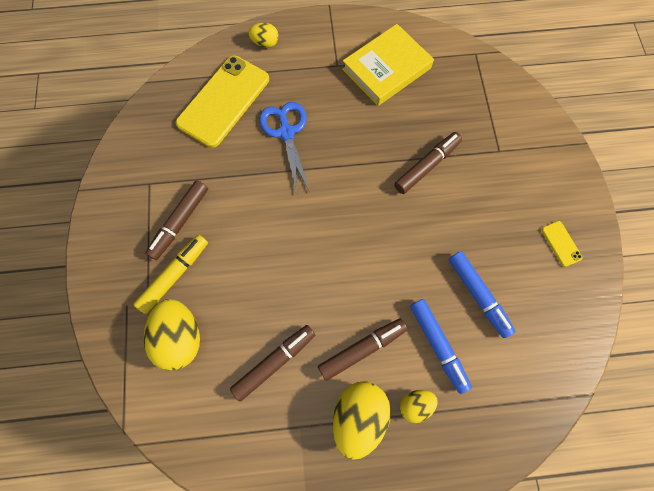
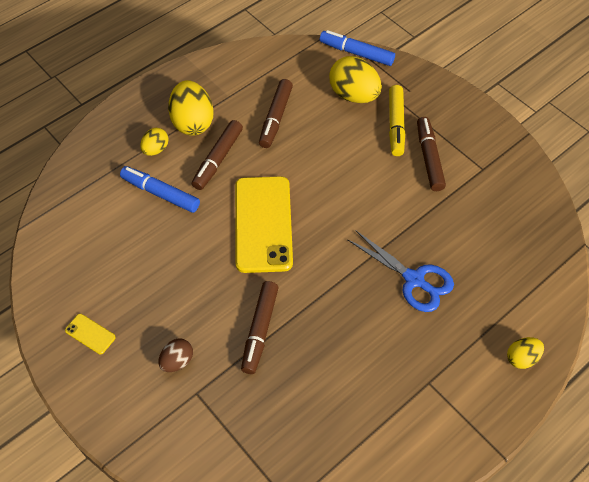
camera: 145 degrees right, 15 degrees down
(224, 101) = (497, 272): yellow phone -> yellow phone (263, 224)
(386, 69) = (374, 413): yellow book -> none
(478, 294) = (147, 246): blue marker -> blue marker (356, 53)
(501, 181) = (177, 361): none -> brown egg

